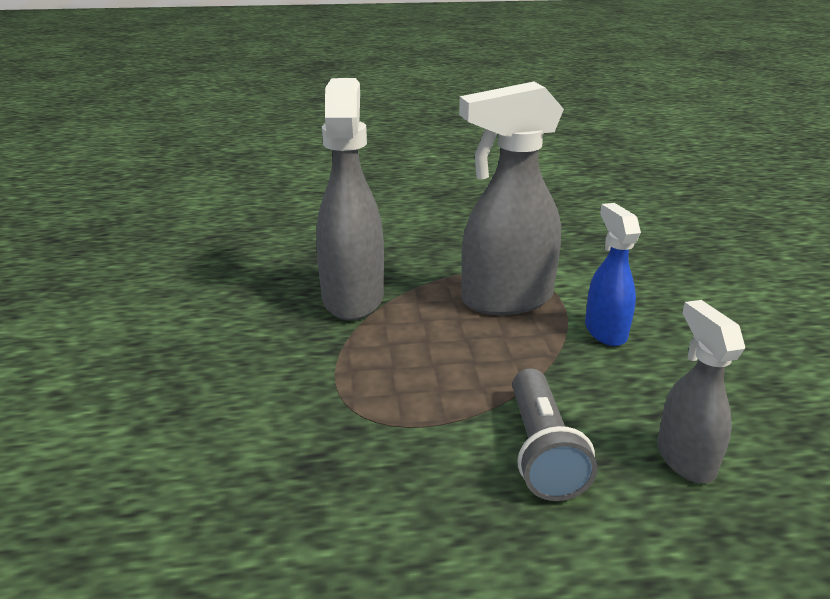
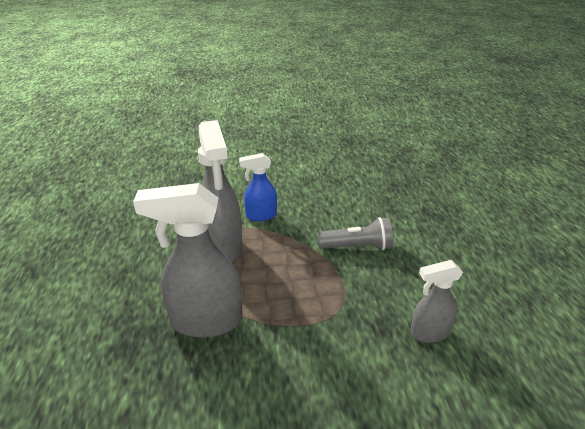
camera: 90 degrees left, 5 degrees up
(684, 458) = (355, 210): grey spray bottle -> grey spray bottle (429, 333)

